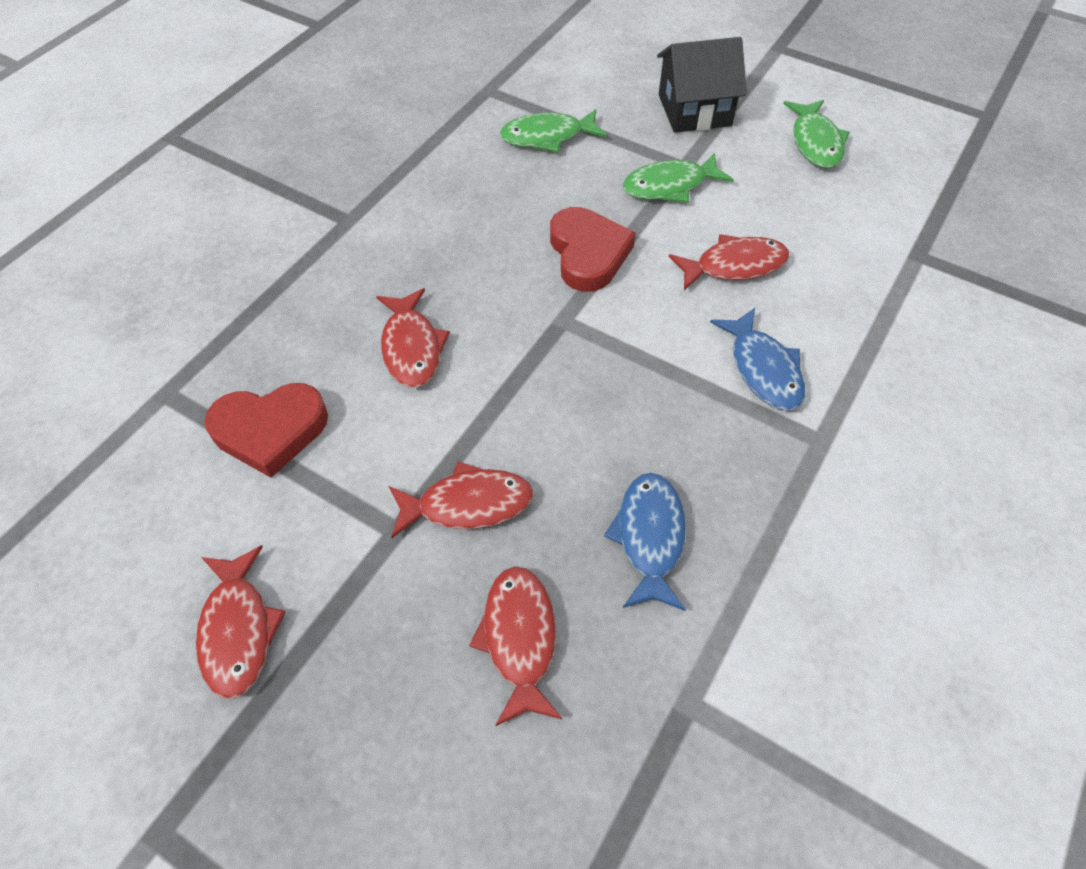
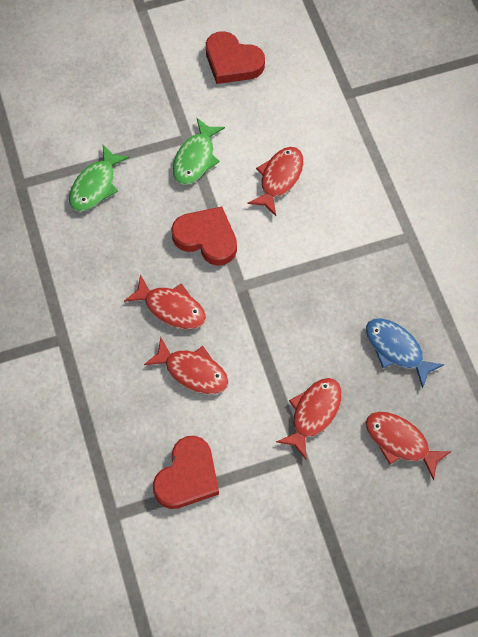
camera: 50 degrees left, 10 degrees up
(238, 630) = (297, 560): red fish -> red fish (171, 308)
(694, 110) = (149, 95): black house -> none
(763, 369) = (352, 223): blue fish -> none
(815, 142) = (232, 62): green fish -> red heart

